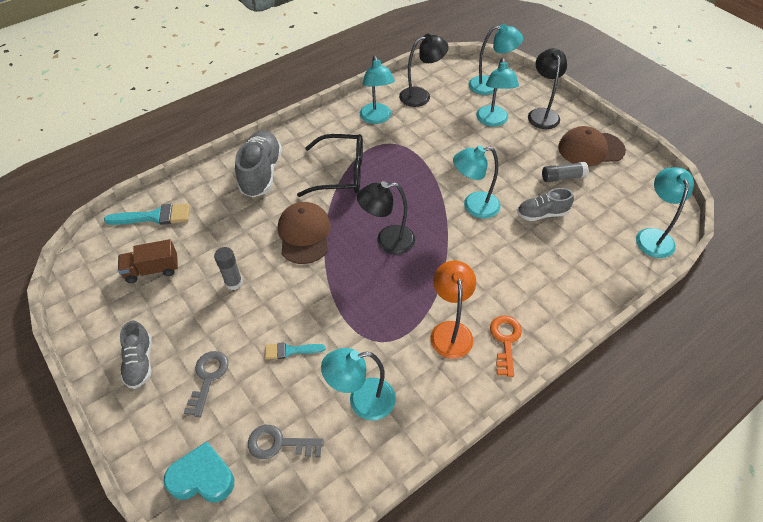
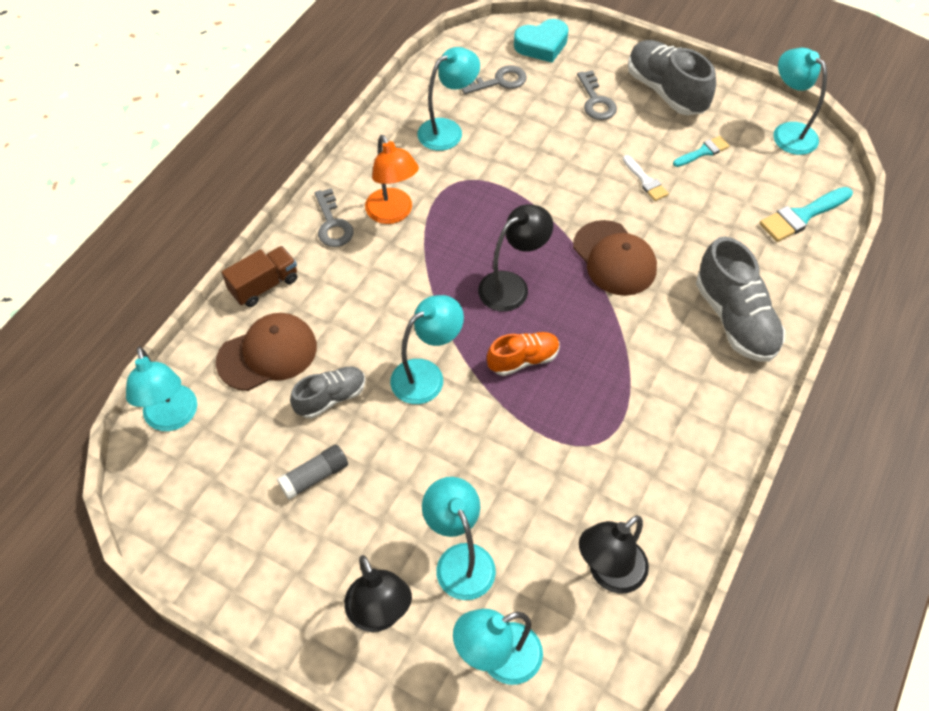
camera: 155 degrees right, 5 degrees up
(140, 362) = (666, 91): grey shoe -> grey shoe, size x1.67
(152, 270) = (740, 163): brown truck -> brown truck (264, 285)
(234, 283) = (645, 181): grey glue stick -> white brush
(290, 351) = (540, 144): turquoise brush -> turquoise brush (703, 152)
(341, 173) = (631, 360): black glasses -> none
(376, 118) = (650, 486): turquoise lamp -> turquoise lamp (788, 132)
(407, 195) = (523, 360): none -> orange shoe
(505, 341) = (332, 224): orange key -> grey key
(590, 149) = (280, 558): brown cap -> brown cap (267, 354)

